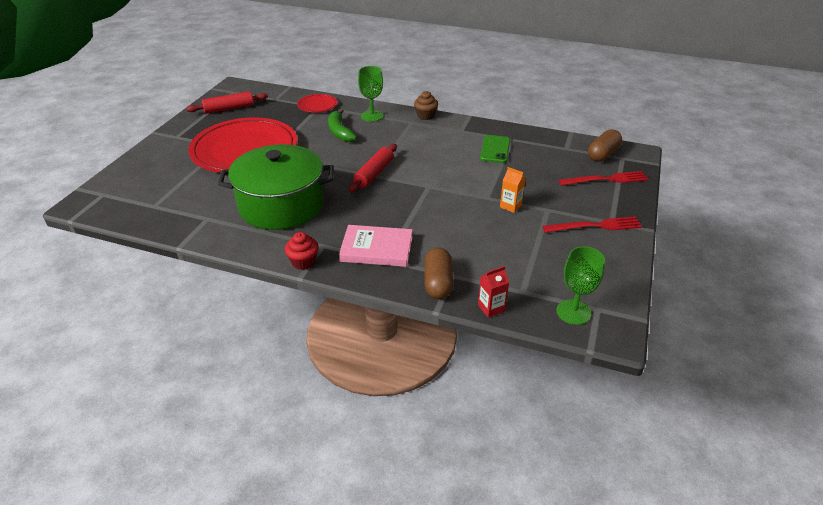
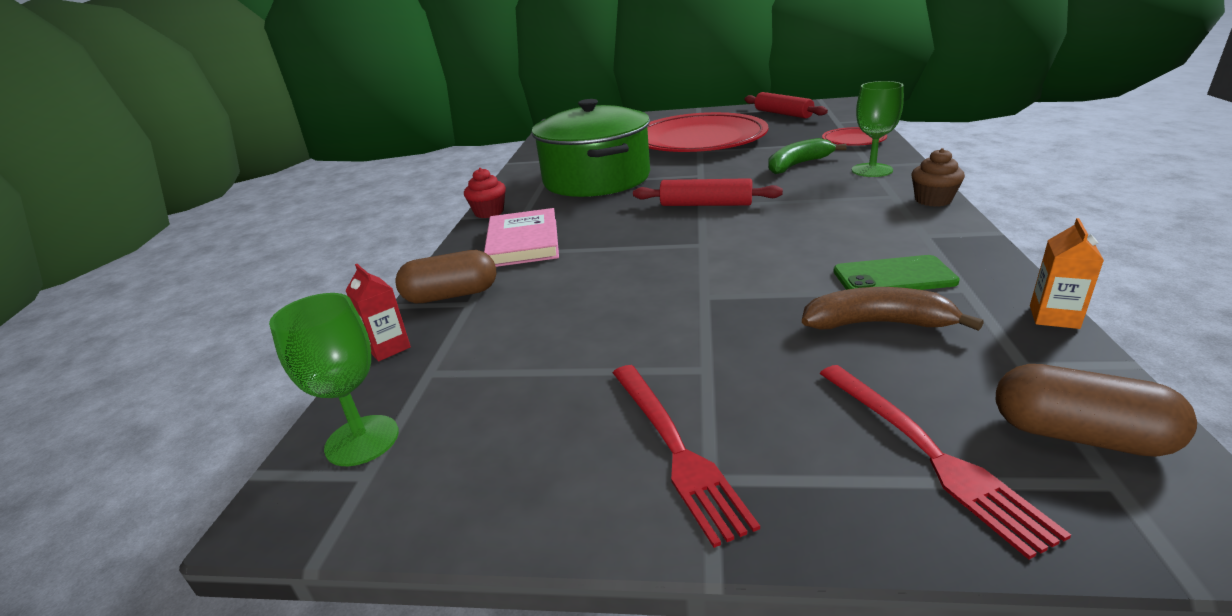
camera: 80 degrees right, 10 degrees down
(510, 206) = (690, 324): orange carton -> orange carton (1054, 317)
(530, 164) = (877, 323): none -> brown banana

